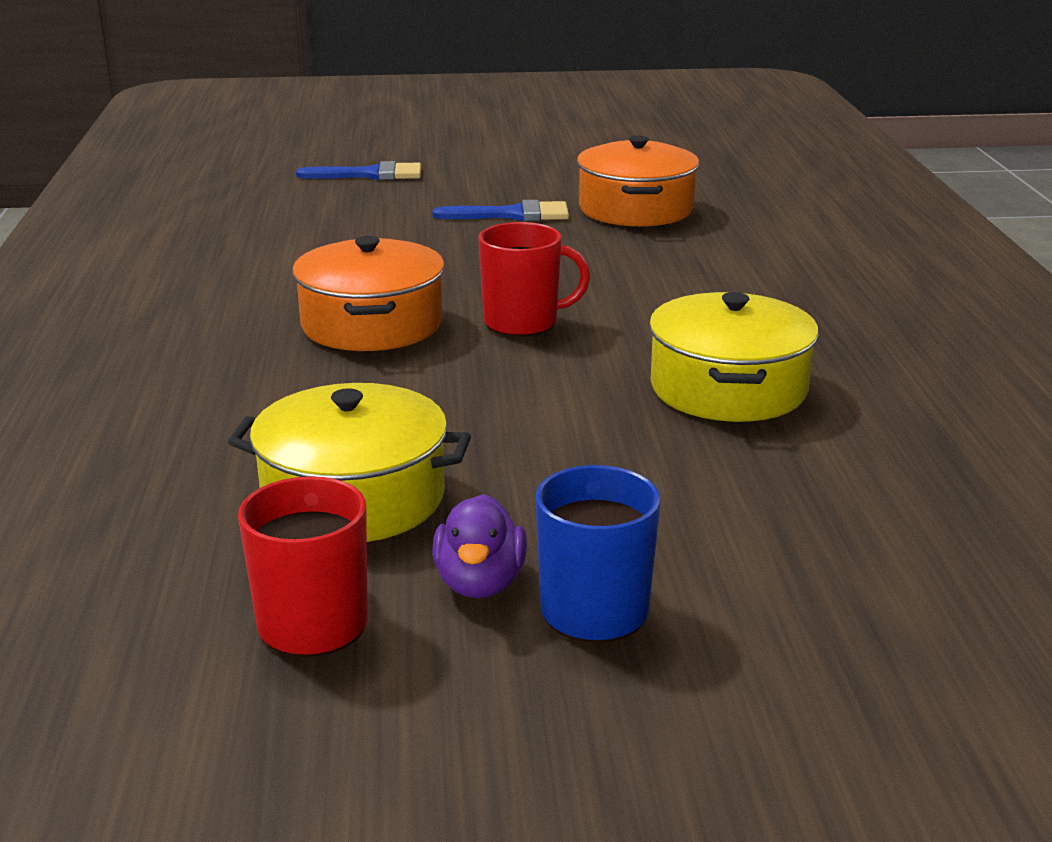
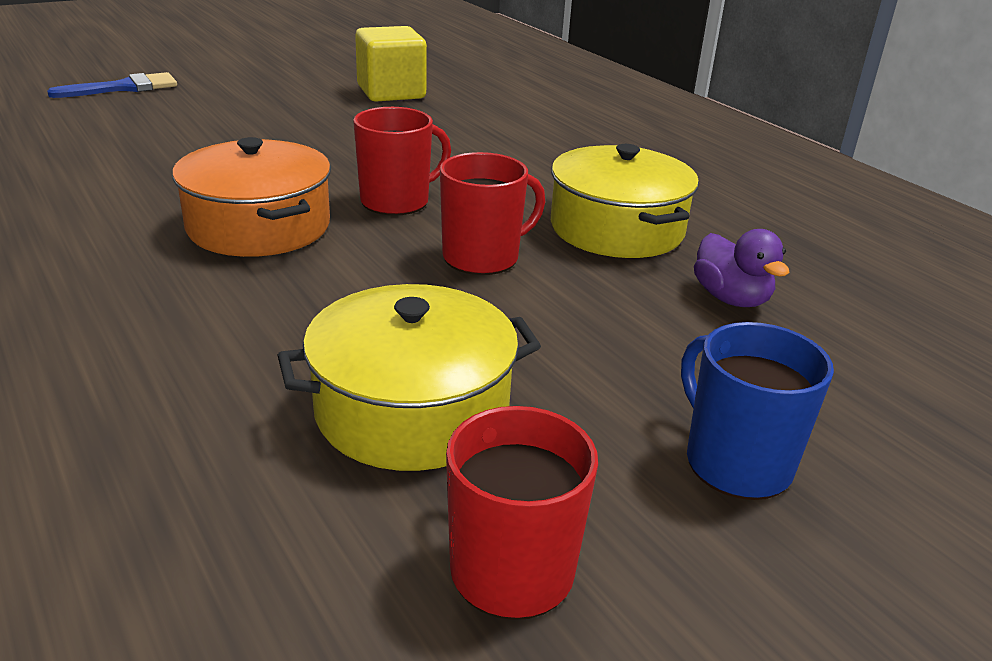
camera: 30 degrees left, 5 degrees up
(480, 583) = (617, 467): purple duck -> purple duck (731, 298)
(512, 215) = (292, 109): blue brush -> none
(552, 389) = (482, 257): none -> red mug
(636, 209) = (391, 92): orange pot -> yellow cube

